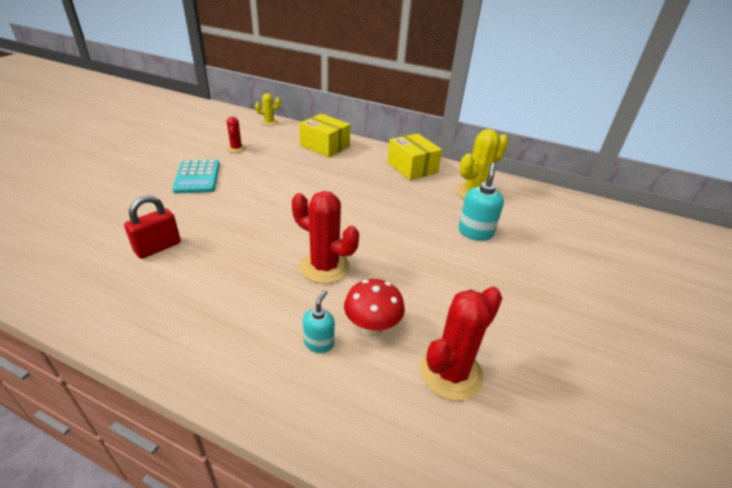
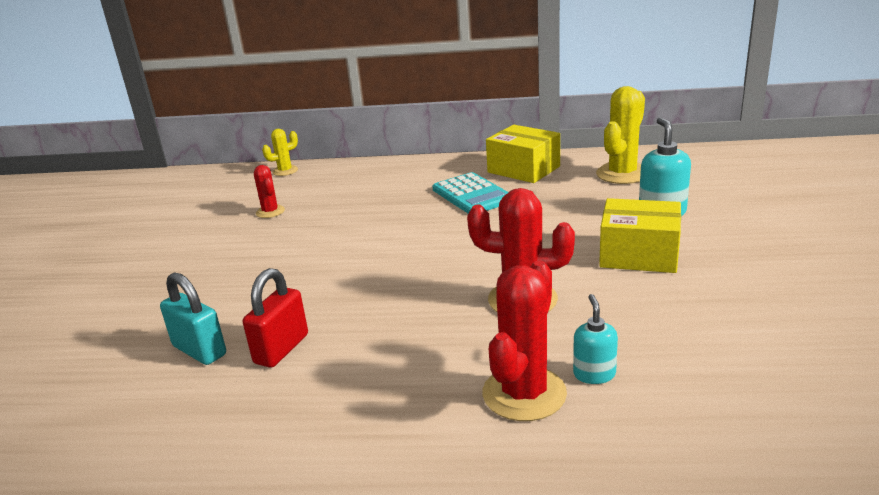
camera: 15 degrees left, 10 degrees down
(116, 231) = (199, 350): none -> turquoise padlock
(197, 177) = (250, 258): turquoise calculator -> turquoise calculator (472, 195)
(325, 146) = (389, 177): yellow box -> yellow box (639, 254)
(372, 328) = (639, 339): red mushroom -> none
(451, 373) = (765, 349): red cactus -> red cactus (524, 393)

